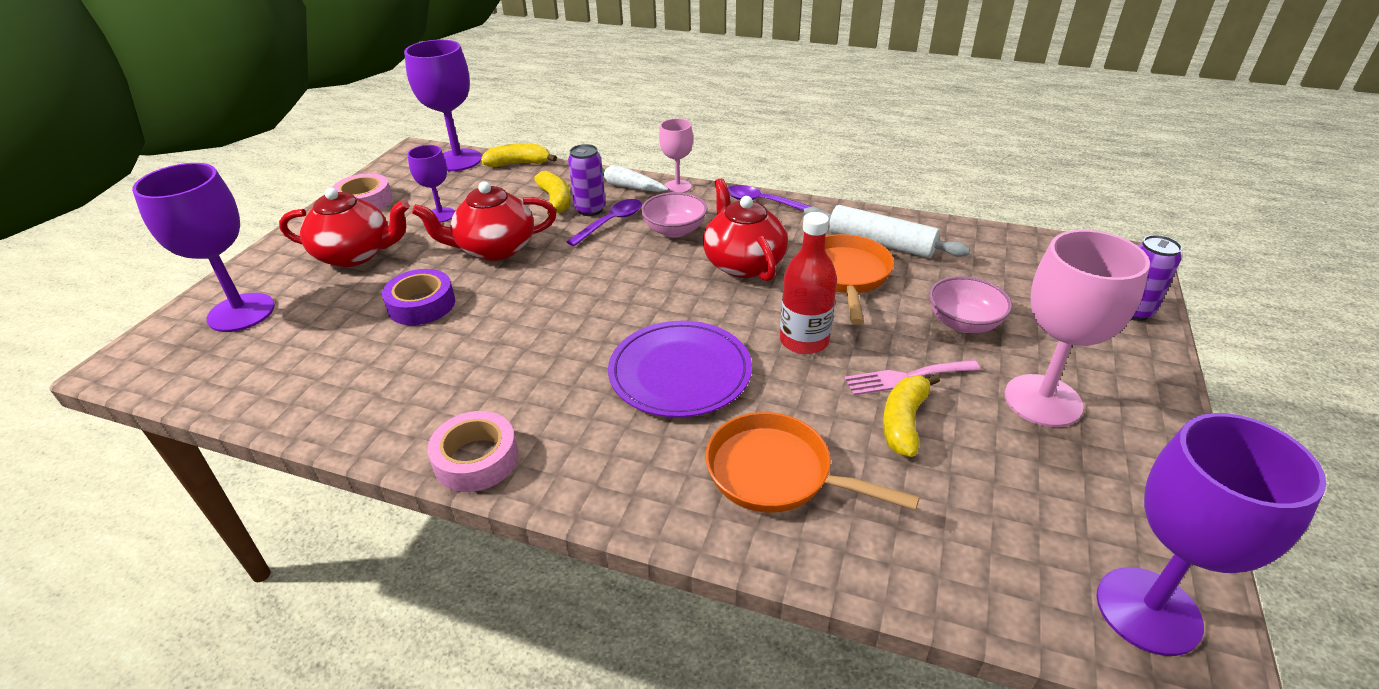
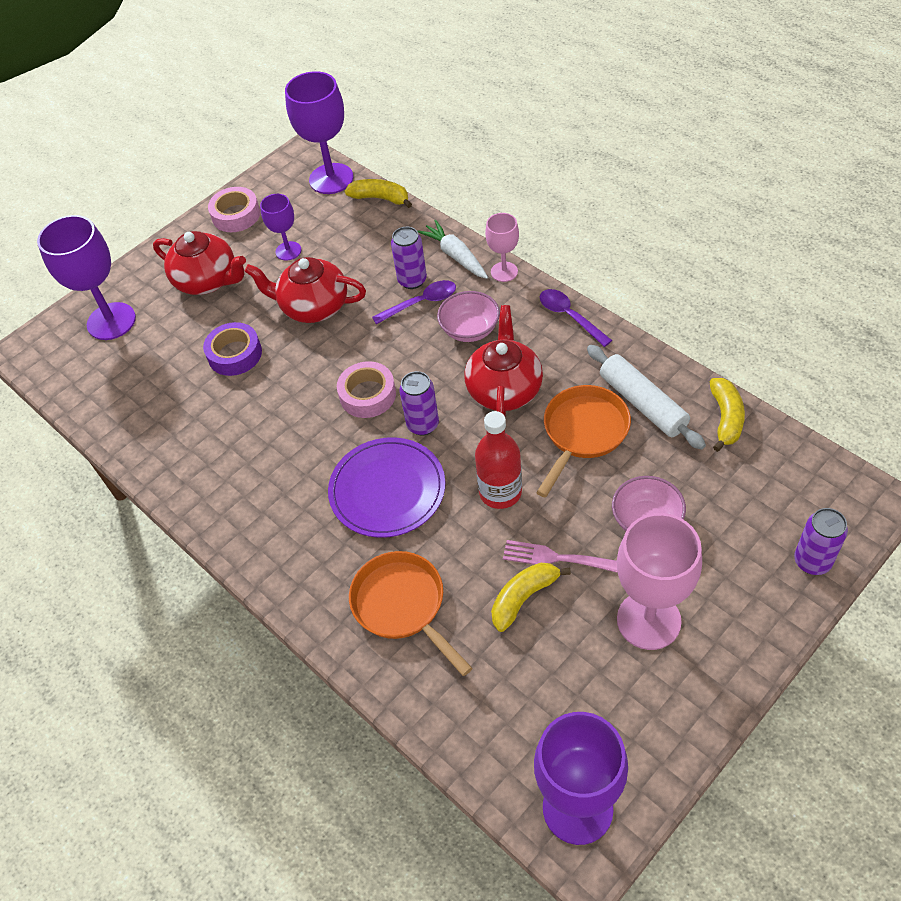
camera: 30 degrees right, 15 degrees up
(476, 459) = (214, 517): pink tape -> pink tape (368, 395)
(555, 200) = (389, 259): yellow banana -> yellow banana (725, 418)
(680, 309) = (423, 425): none -> purple can

